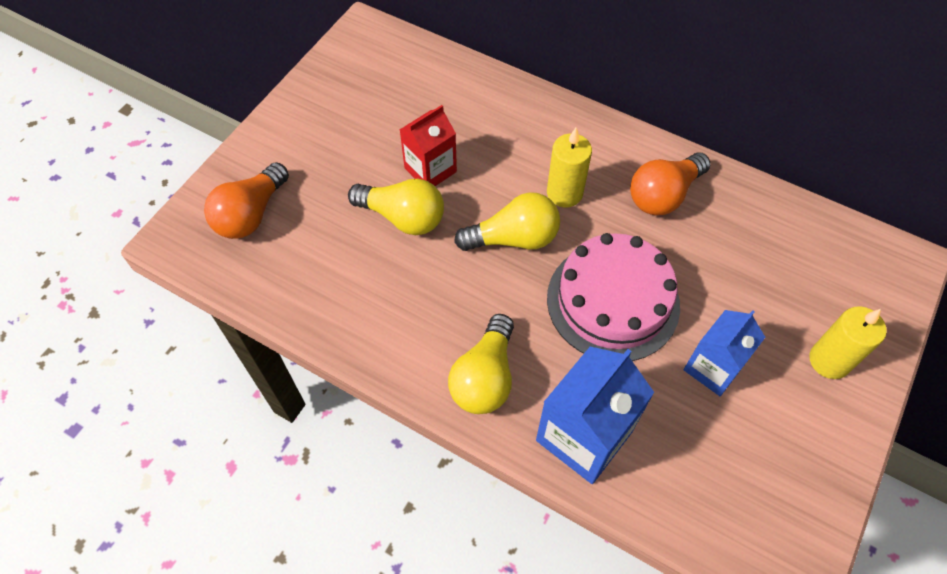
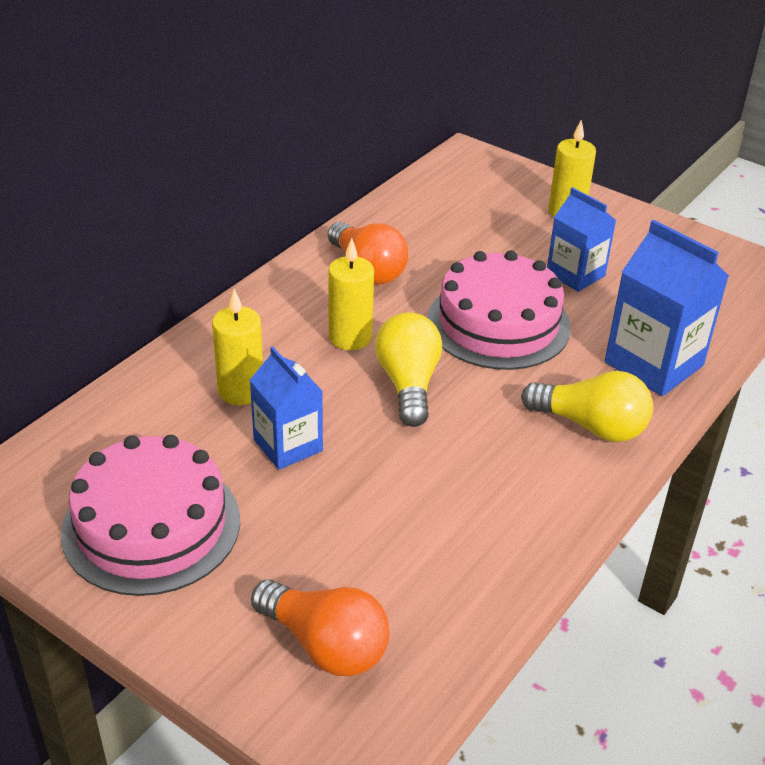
camera: 85 degrees left, 20 degrees down
(346, 110) = (151, 525): none -> pink cake
(403, 217) = (361, 477): yellow light bulb -> none
(430, 170) = (288, 445): red carton -> blue carton
(485, 134) = (241, 391): none -> yellow candle

